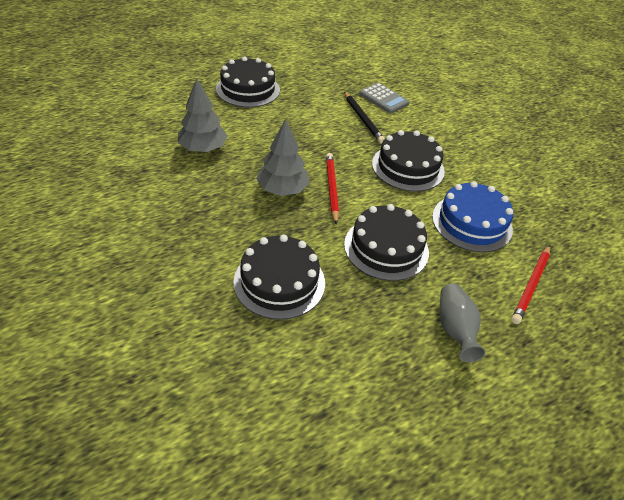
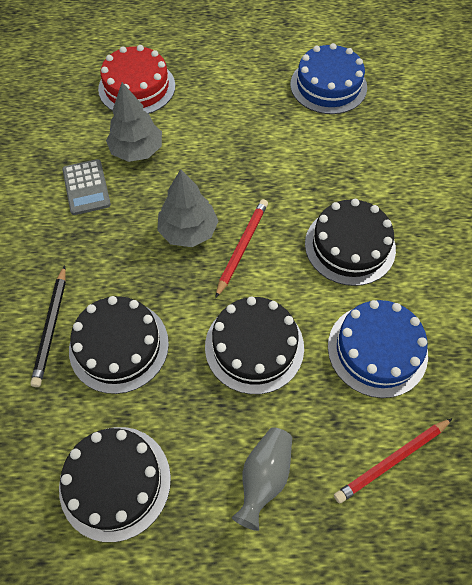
camera: 30 degrees right, 15 degrees up
(174, 108) = (137, 87): none -> red cake
(248, 89) = (229, 80): black cake -> black cake (115, 482)
(324, 79) = (328, 86): none -> blue cake
(363, 119) = (339, 159): black pencil -> black pencil (51, 327)
(383, 99) = (384, 135): grey calculator -> grey calculator (86, 187)

